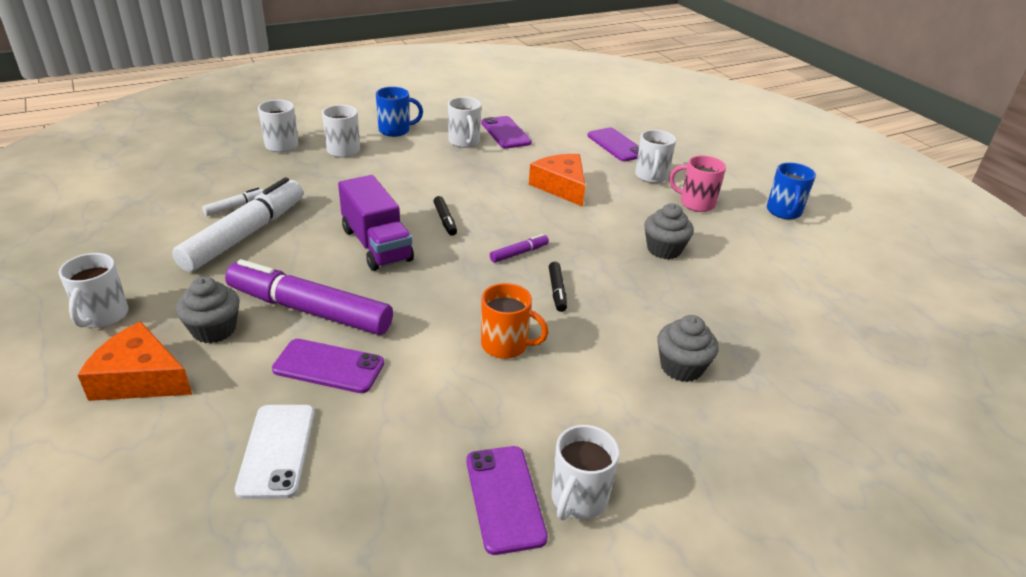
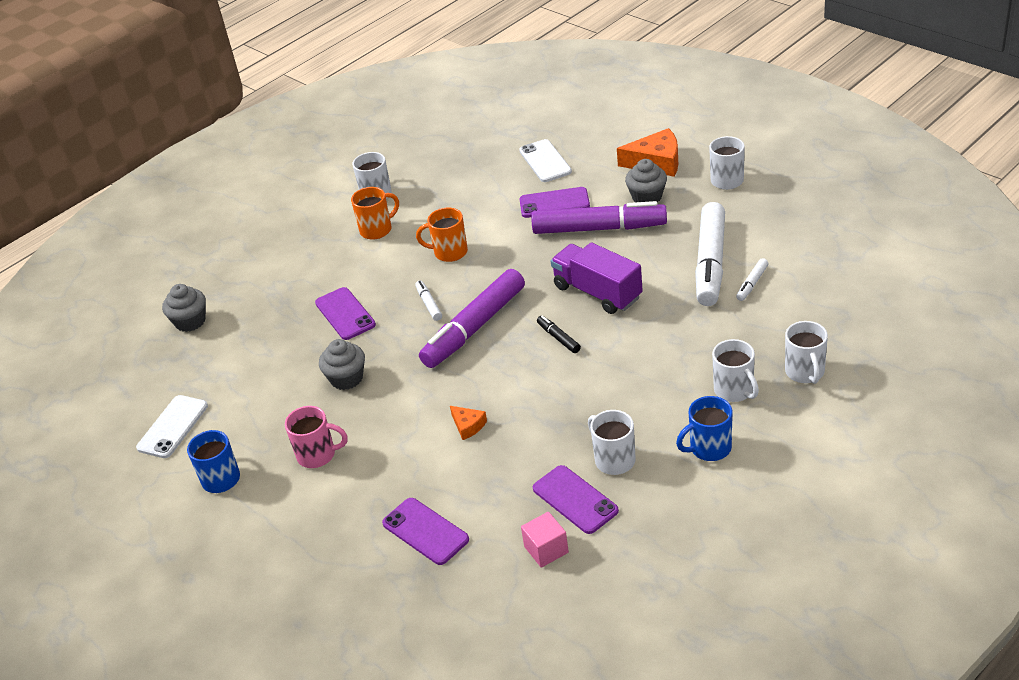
camera: 170 degrees right, 5 degrees up
(505, 498) = (414, 182): purple phone -> purple phone (345, 314)
(519, 253) = (474, 327): purple marker -> purple marker, size x2.39
(539, 120) = (546, 549): none -> pink cube
(557, 291) = (429, 304): black marker -> white marker
(561, 186) = (468, 426): orange cheese -> orange cheese, size x0.52
(594, 420) = (377, 230): none -> orange mug
(651, 176) = (372, 482): white mug -> none
(681, 367) = (325, 278): grey cupcake -> grey cupcake (190, 321)
(846, 261) = (172, 427): none -> white phone

